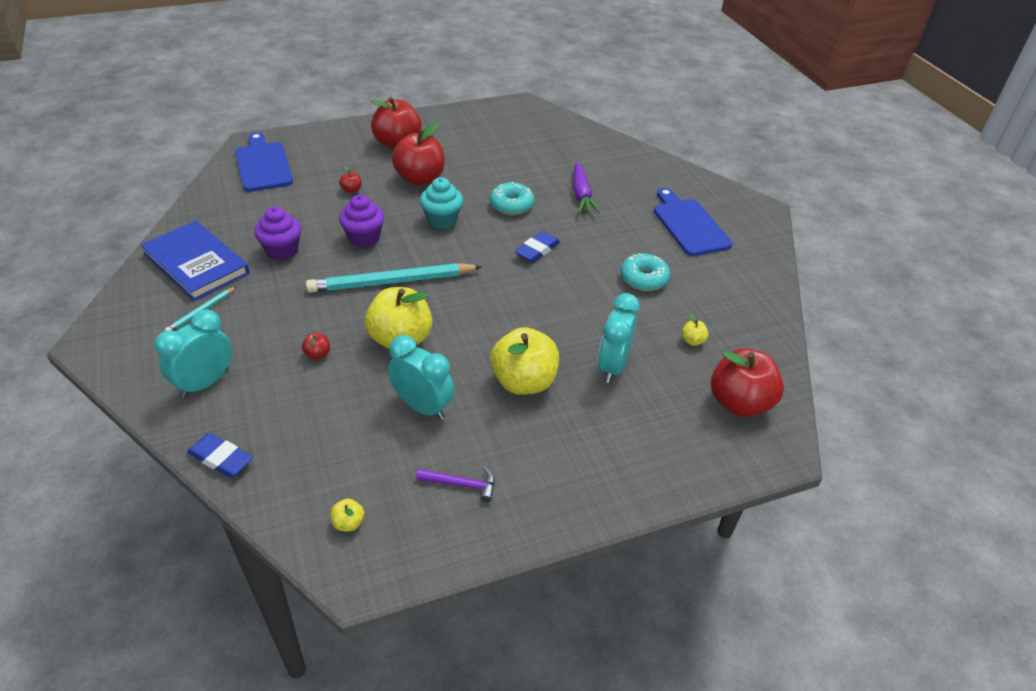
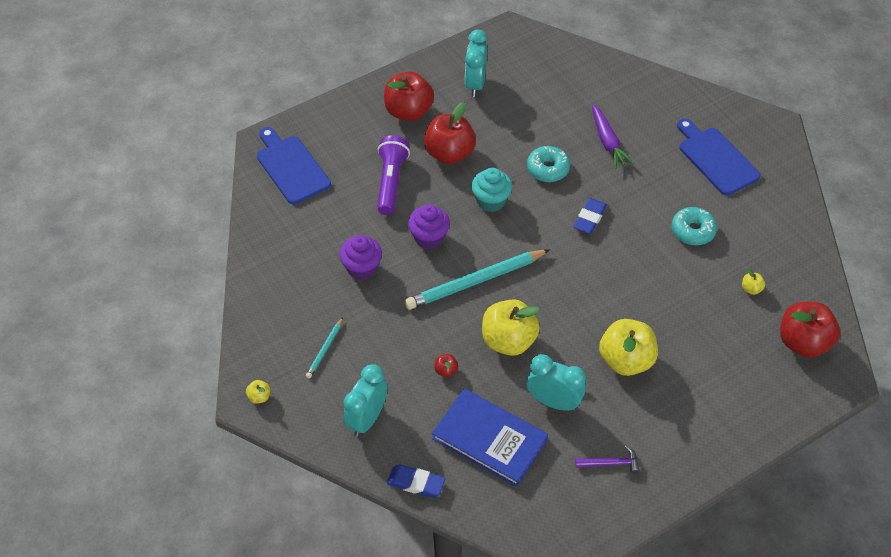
camera: 10 degrees left, 10 degrees up
(196, 264) = (292, 299): blue book -> blue book (489, 439)
(348, 523) = (539, 514): yellow apple -> yellow apple (259, 397)
(351, 190) = (391, 182): red apple -> purple flashlight
(612, 366) = (693, 329): turquoise clock -> turquoise clock (475, 84)

